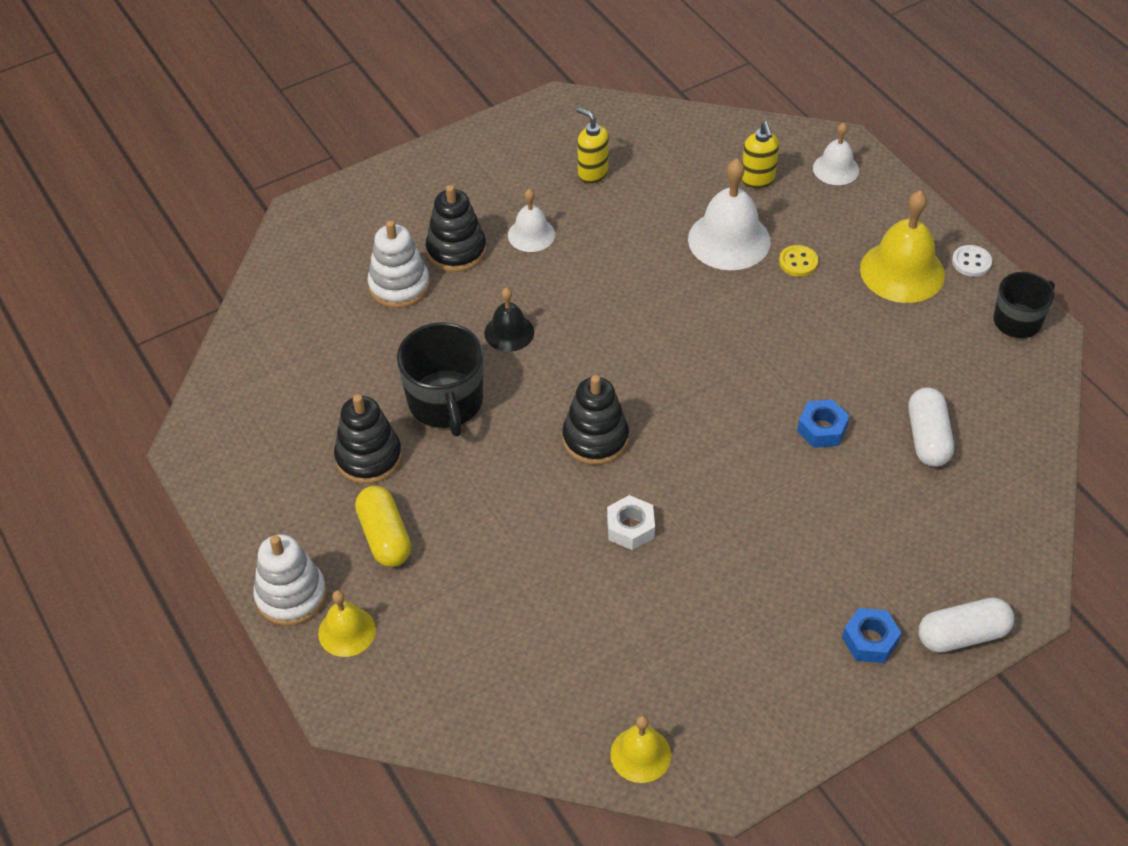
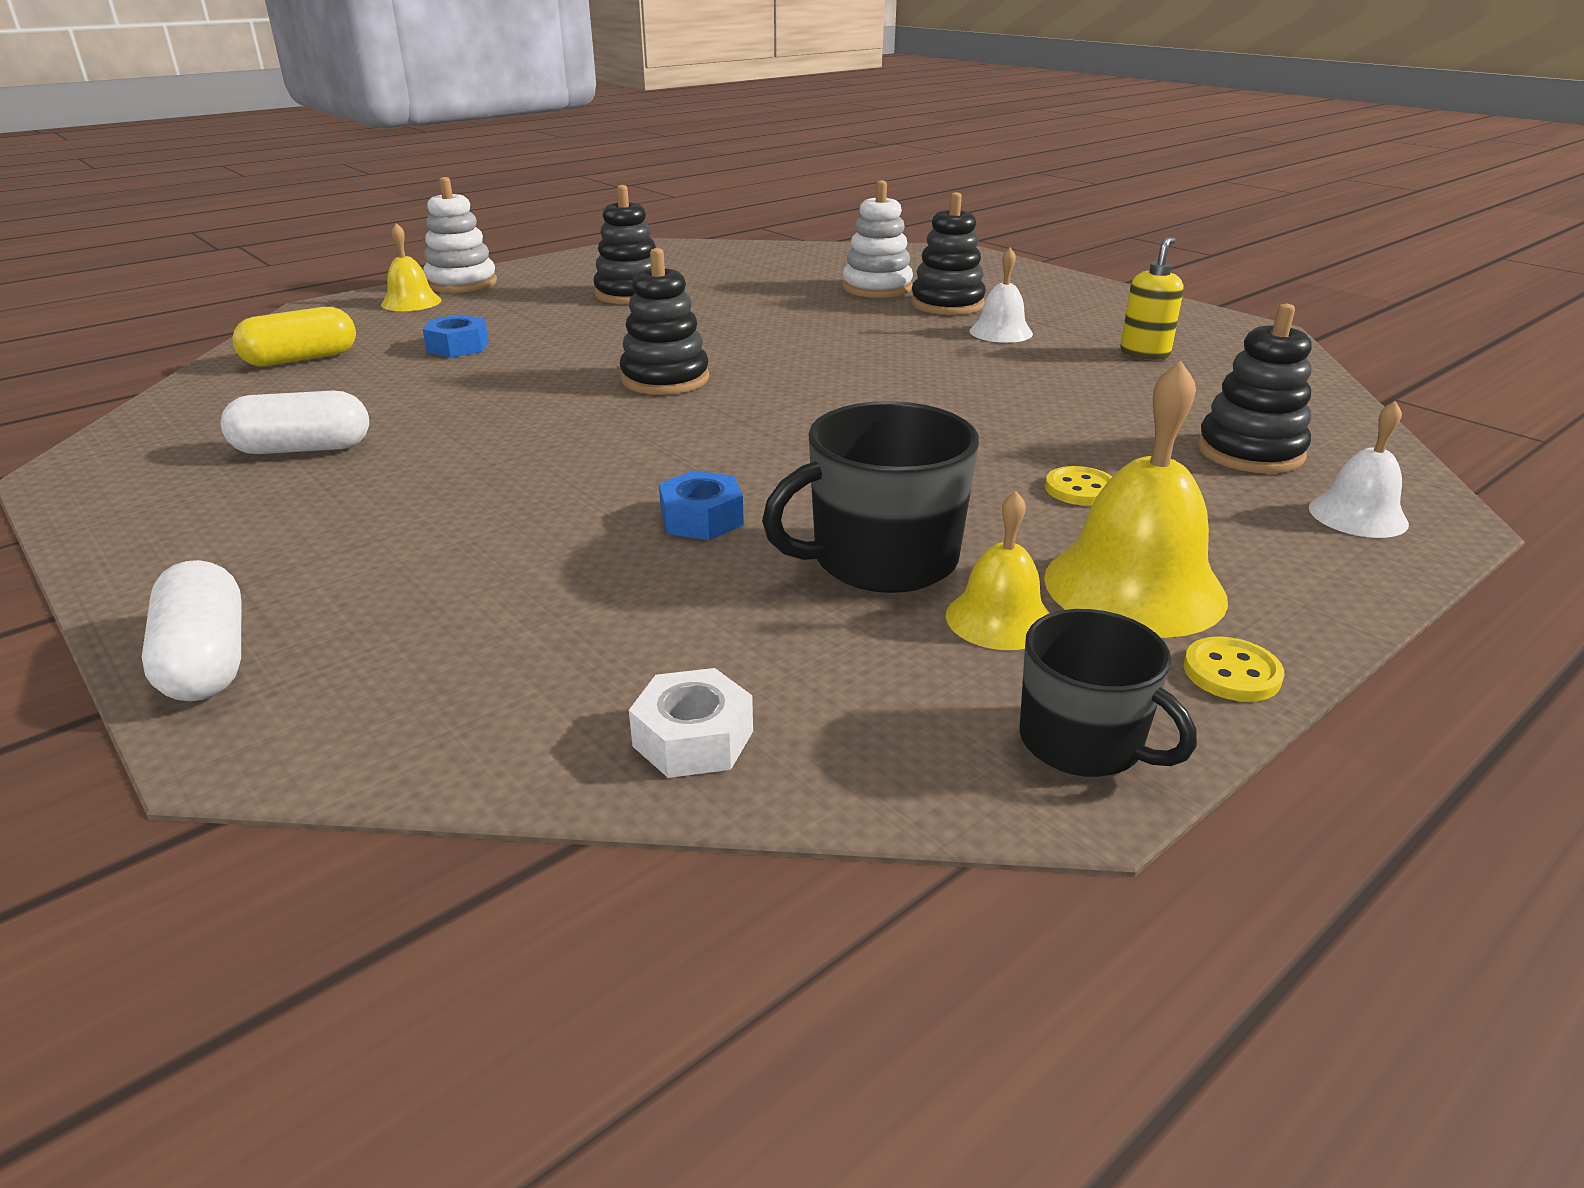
camera: 80 degrees right, 20 degrees down
(385, 536) = (525, 306): yellow capsule -> yellow capsule (301, 359)
(446, 402) = (711, 315): black mug -> black mug (881, 560)
(509, 332) = (829, 332): black bell -> none
(630, 528) = (516, 403): white nut -> white nut (693, 738)
(640, 754) = (163, 425): yellow bell -> yellow bell (999, 619)
(729, 240) = (1088, 437): white bell -> none
(758, 180) = (1250, 452): yellow soap dispenser -> black stacking toy
(870, 640) = (247, 569): blue nut -> blue nut (458, 347)
(927, 438) = (693, 620): white capsule -> white capsule (303, 449)
(971, 262) = (1231, 673): white button -> yellow button

